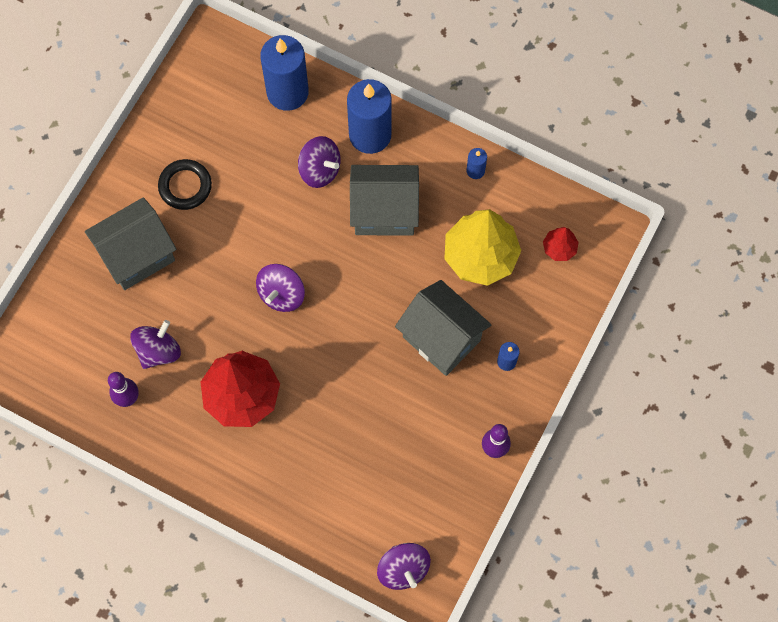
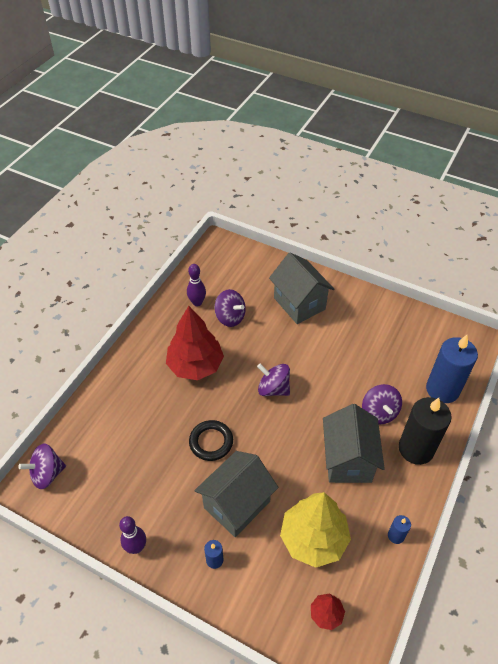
camera: 90 degrees right, 20 degrees down
(185, 186) = (354, 328): black ring -> black ring (211, 442)
(319, 170) = (379, 412): purple spinning top -> purple spinning top turned 45 degrees counterclockwise
(370, 135) = (416, 449): blue candle -> black candle

